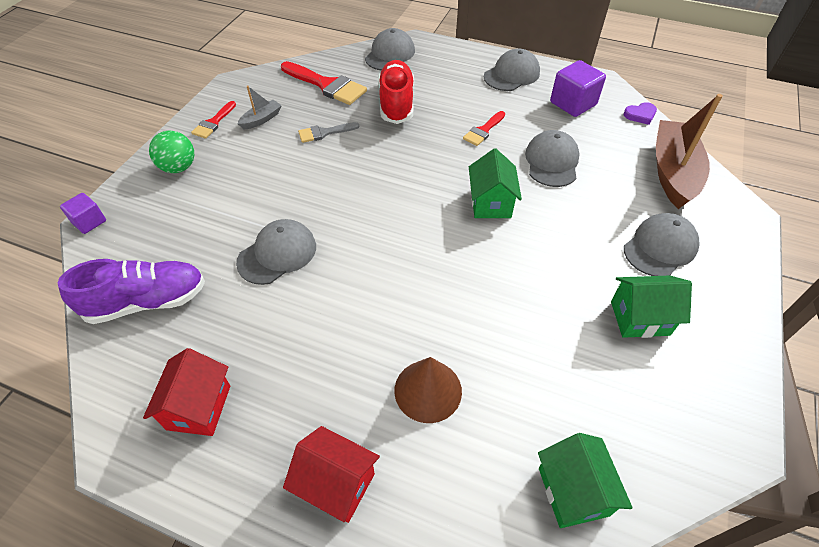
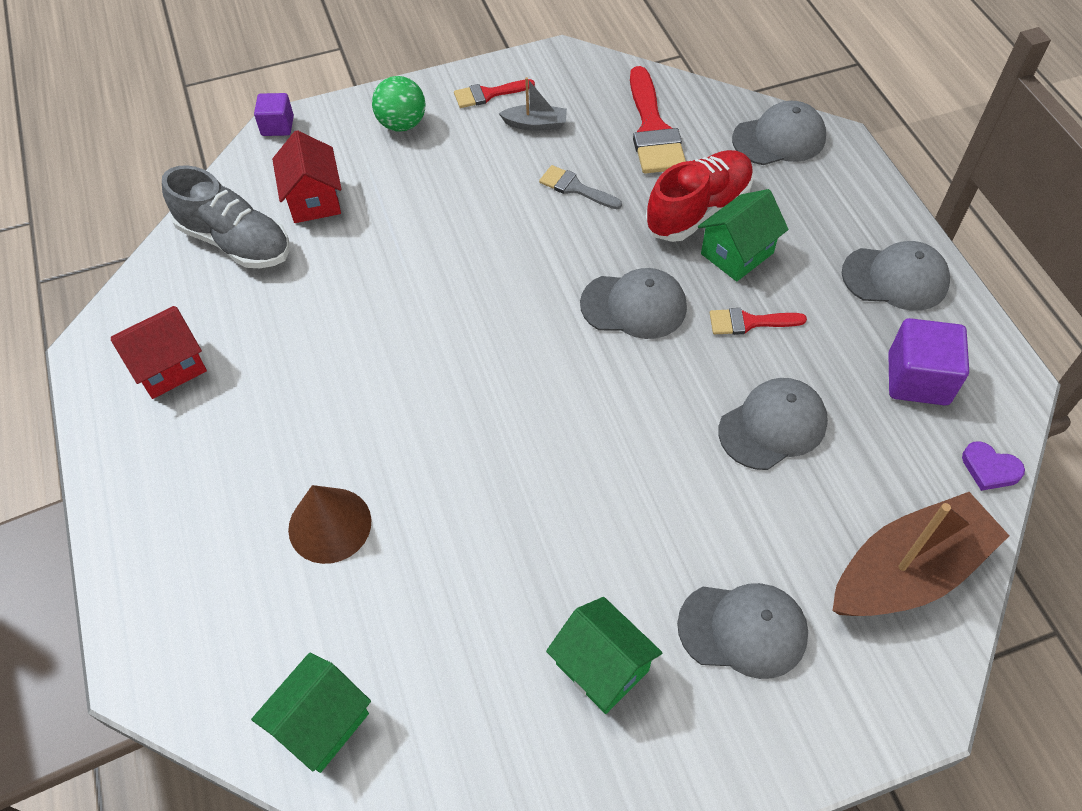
camera: 50 degrees right, 5 degrees up
(147, 301) = (235, 241): purple shoe -> grey shoe
(277, 254) = (374, 285): grey cap -> grey cap (634, 306)
(336, 484) = (180, 522): red house -> red house (314, 200)
(490, 203) = (632, 411): green house -> green house (737, 253)

